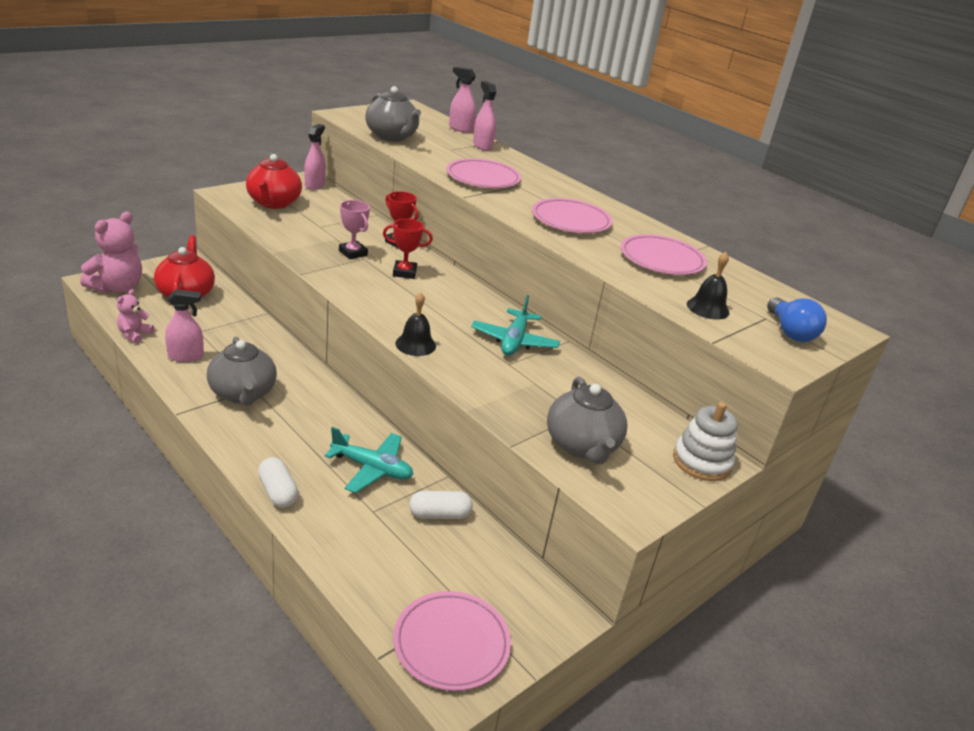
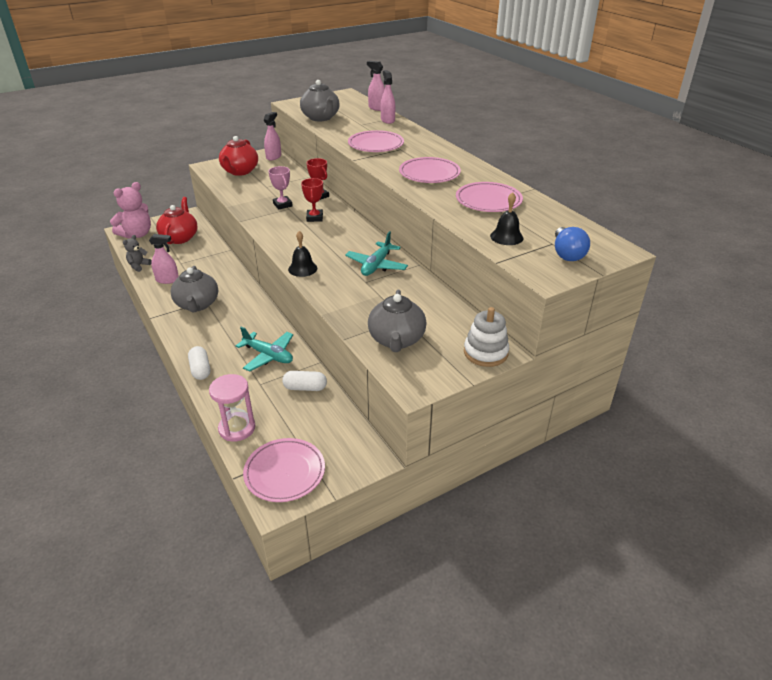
camera: 15 degrees right, 5 degrees up
(134, 335) = (139, 266): pink teddy bear -> grey teddy bear
(360, 580) = (237, 428): none -> pink hourglass
(404, 272) = (314, 218): red trophy -> red trophy turned 75 degrees clockwise

